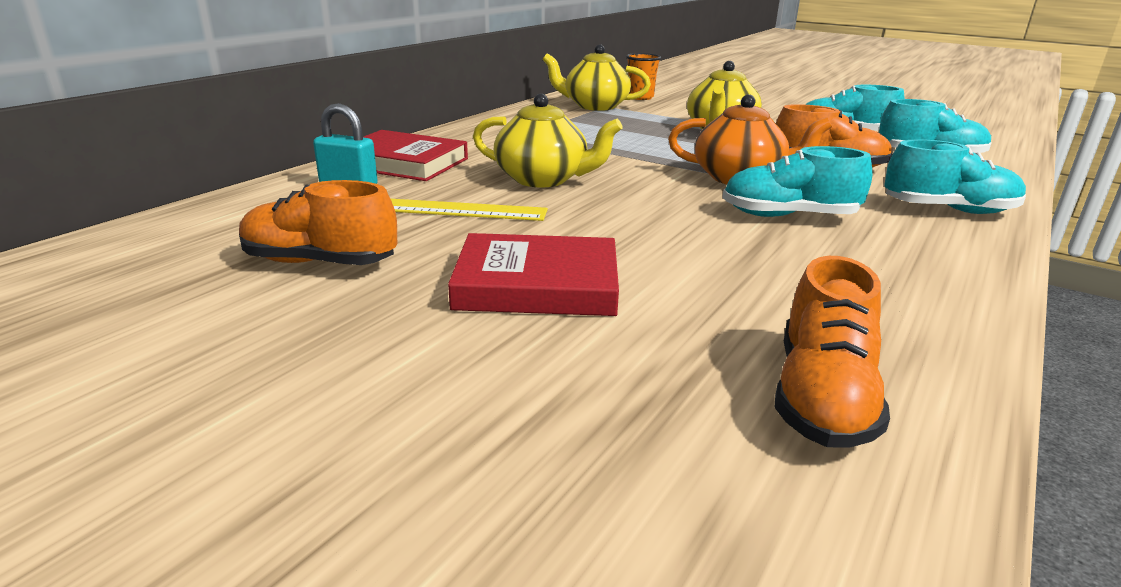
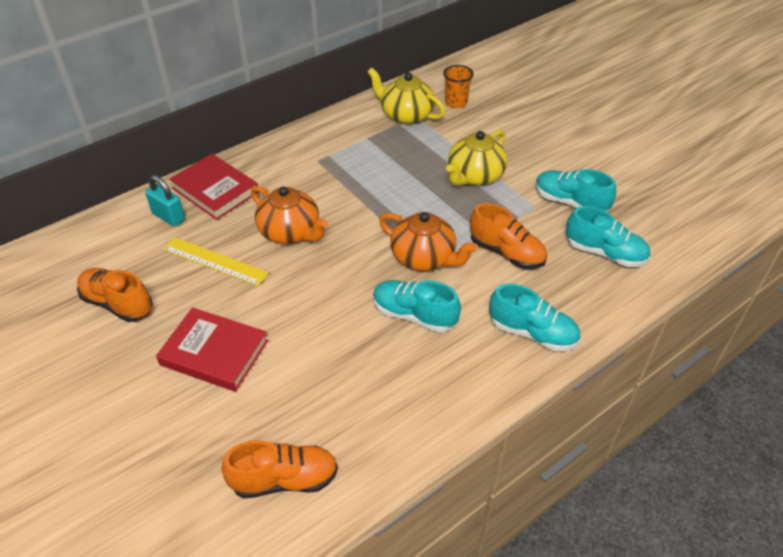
camera: 20 degrees right, 20 degrees up
(543, 179) = (290, 232): yellow teapot -> orange teapot
(822, 397) = (284, 479): orange shoe -> orange shoe turned 135 degrees counterclockwise

